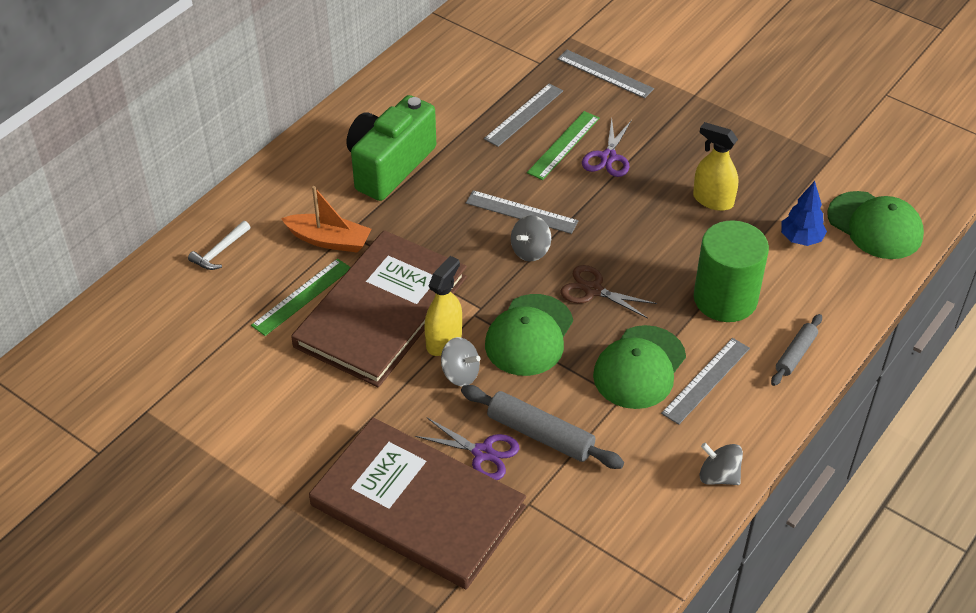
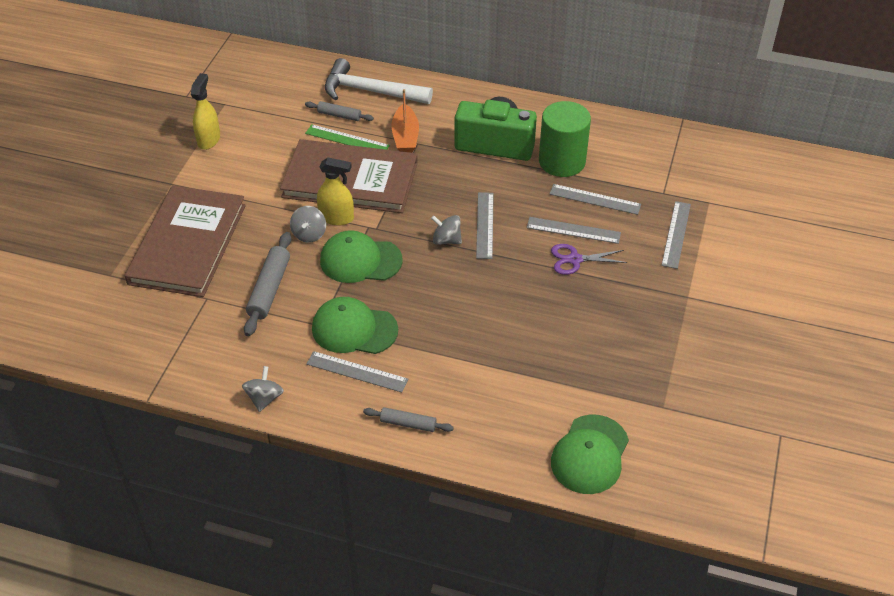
camera: 70 degrees right, 0 degrees up
(219, 251) = (370, 91): white hammer -> white hammer, size x2.19
(249, 293) = (339, 115): none -> grey rolling pin
(483, 453) = (243, 264): purple scissors -> none
(563, 145) = (573, 230): green ruler -> grey ruler
(593, 290) = (422, 285): brown scissors -> none
(713, 200) = (561, 335): yellow spray bottle -> yellow spray bottle (209, 140)
(725, 299) = (450, 366): green cylinder -> green cylinder (562, 161)
(801, 239) = (544, 403): blue tree -> none

